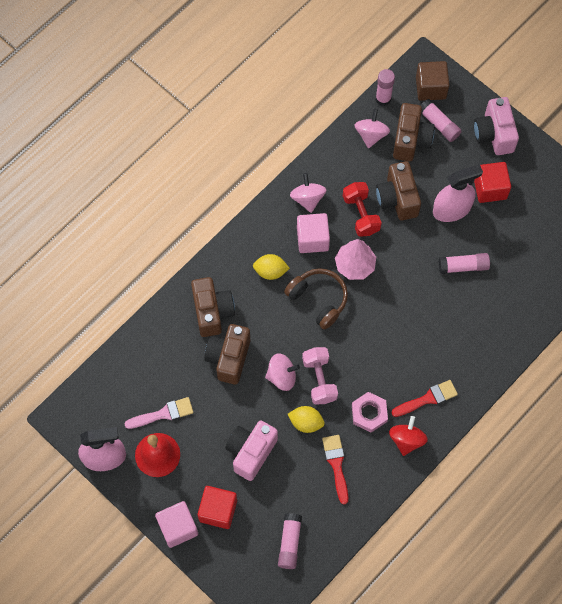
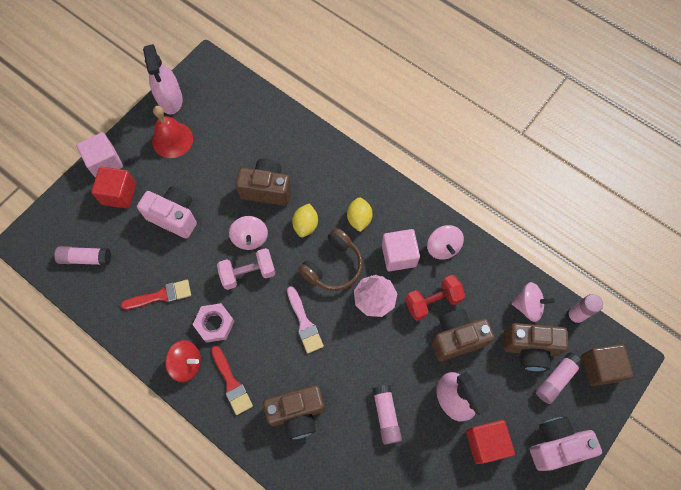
camera: 85 degrees right, 0 degrees up
(163, 414) = (210, 140): pink brush -> pink brush (304, 323)
(212, 312) = (312, 171): brown camera -> brown camera (297, 413)
(306, 422) = (204, 264): yellow lemon -> yellow lemon (305, 225)
(307, 199) = (443, 247): pink spinning top -> pink spinning top turned 90 degrees clockwise

